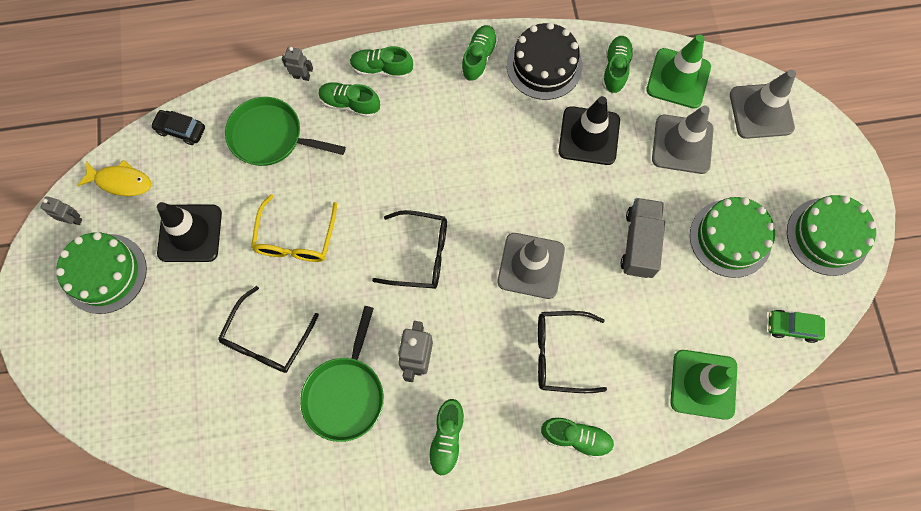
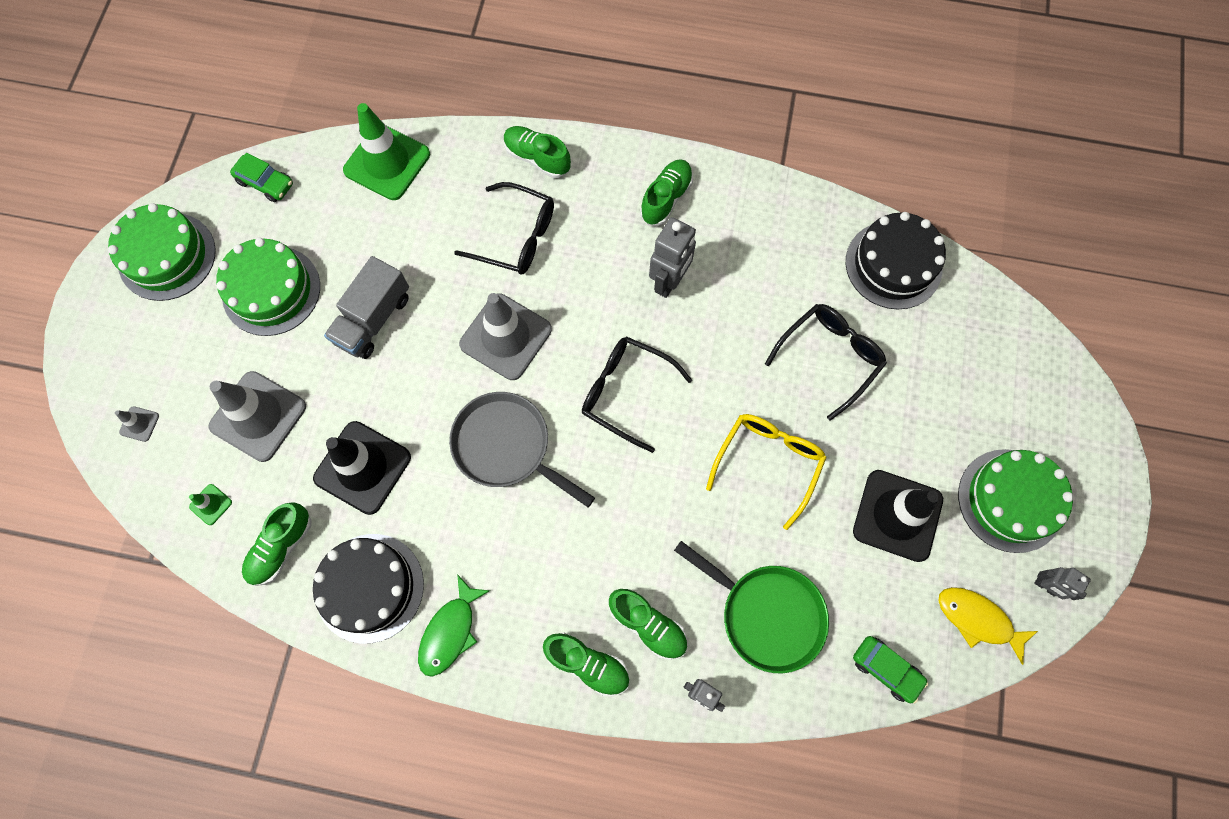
camera: 160 degrees left, 0 degrees up
(181, 130) = (886, 669): black car -> green car
(229, 445) = (893, 265): none -> black cake
(345, 394) = (757, 273): green pan -> none
(479, 58) = (450, 632): green shoe -> green fish
(493, 184) = (507, 446): none -> grey pan
(678, 78) = (211, 504): green traffic cone -> green traffic cone, size x0.42
(761, 111) = (139, 424): grey traffic cone -> grey traffic cone, size x0.42

